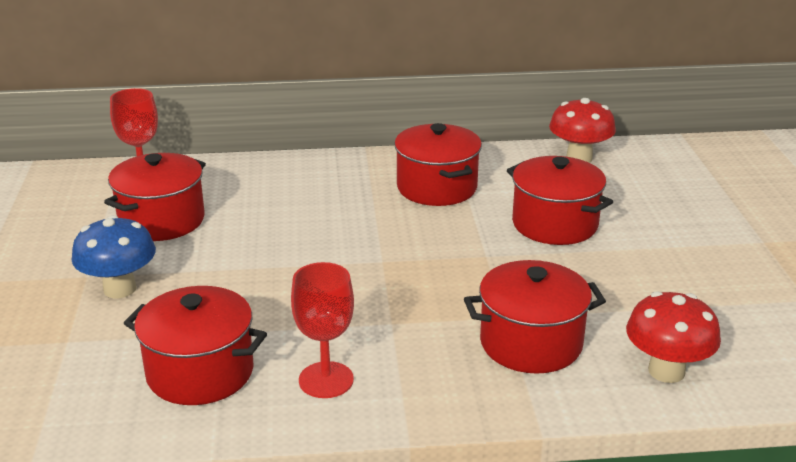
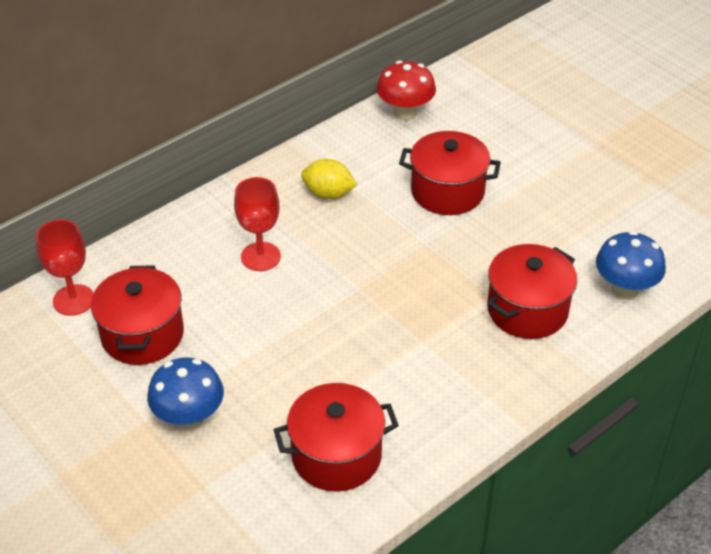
camera: 35 degrees left, 15 degrees up
(326, 380) = (428, 413): red goblet -> red goblet (260, 257)
(437, 187) = (328, 194): red pot -> yellow lemon
(666, 371) = (624, 289): red mushroom -> blue mushroom

